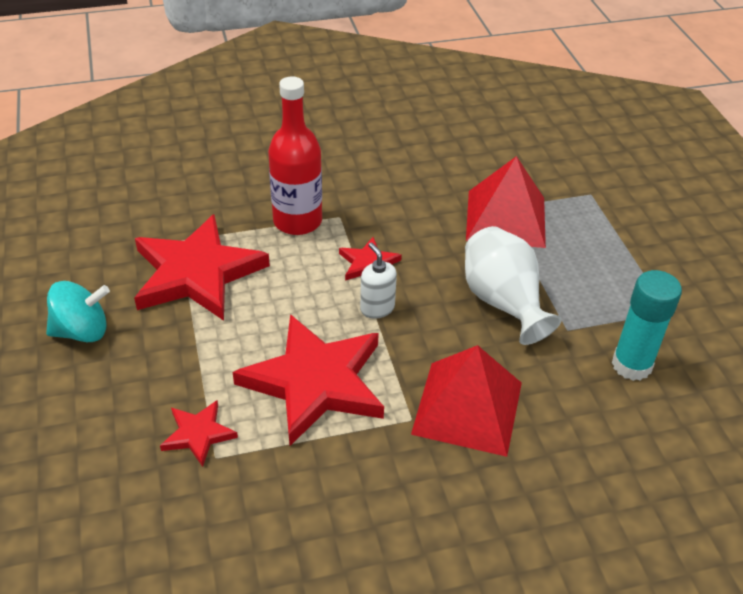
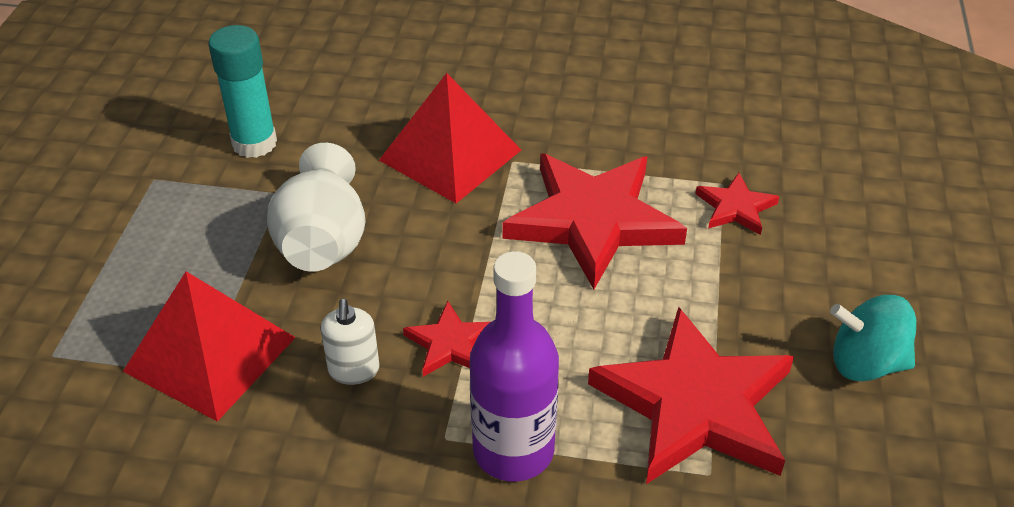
camera: 155 degrees left, 0 degrees up
(297, 221) = (513, 450): red bottle -> purple bottle
(377, 308) = (476, 280): white soap dispenser -> white soap dispenser (354, 370)

